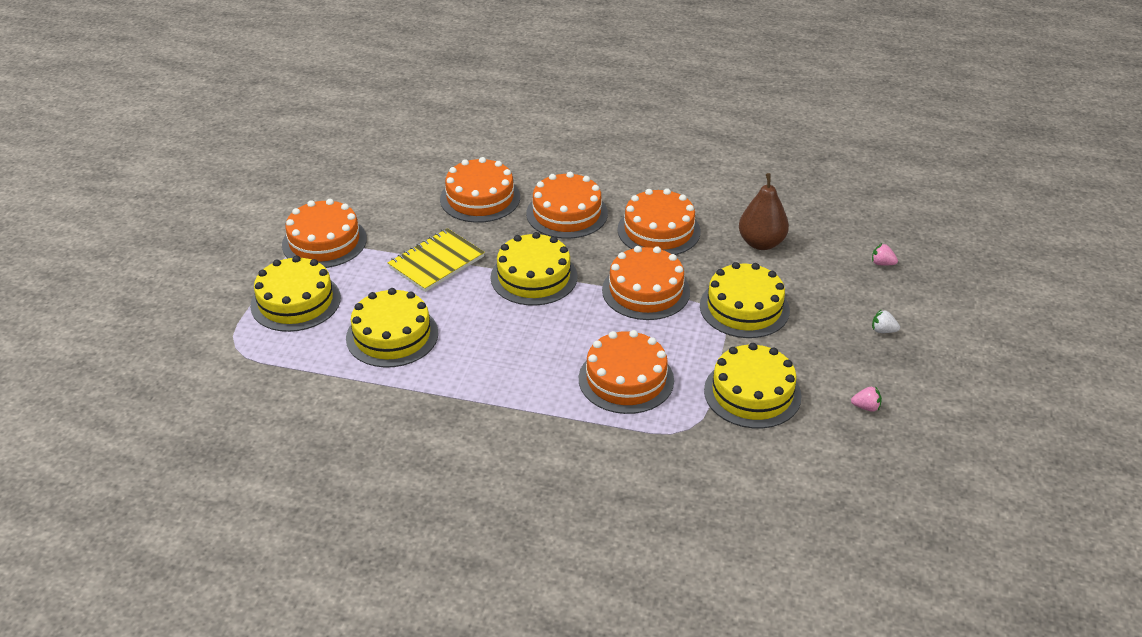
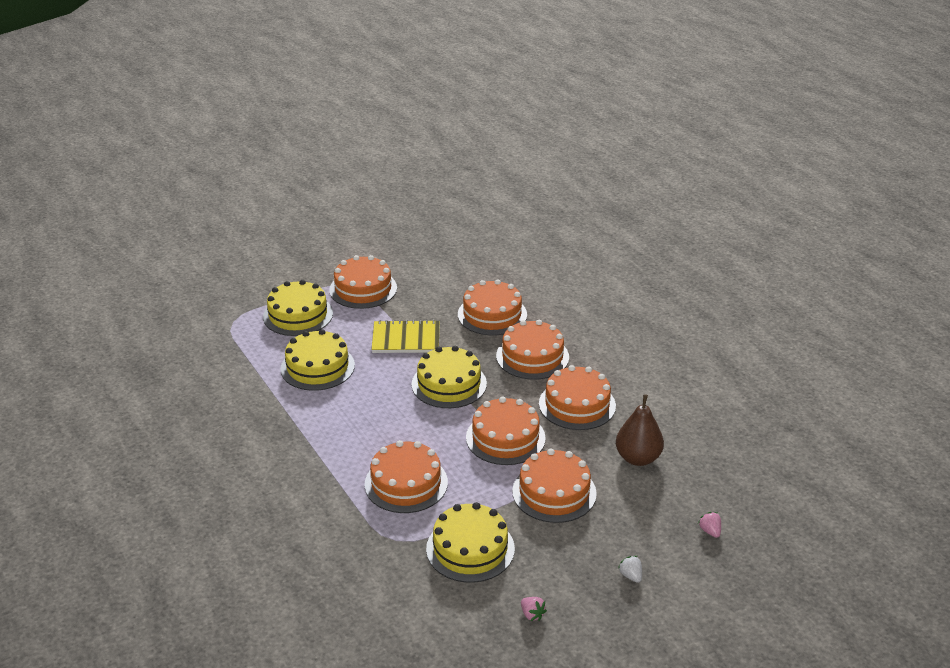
camera: 45 degrees right, 5 degrees down
(744, 308) = (554, 492): yellow cake -> orange cake

